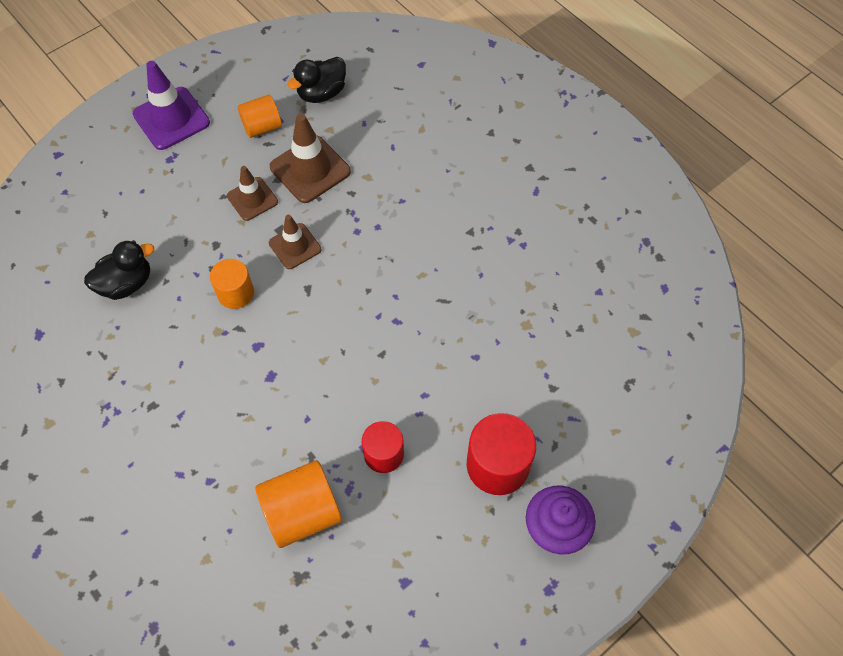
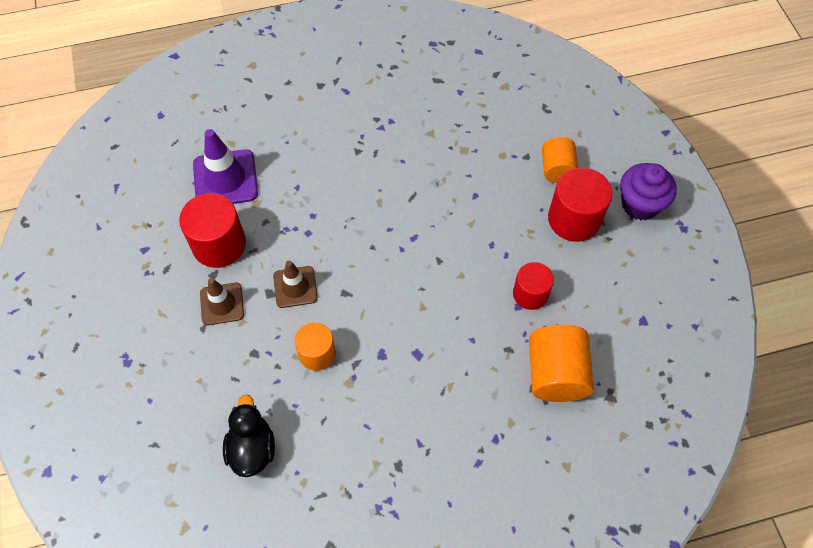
camera: 65 degrees left, 0 degrees up
(171, 118) = (77, 344): purple traffic cone -> purple traffic cone (225, 179)
(262, 127) = (143, 266): orange cylinder -> orange cylinder (557, 169)
(310, 169) = (219, 244): brown traffic cone -> red cylinder
(321, 93) = (138, 203): black duck -> none

